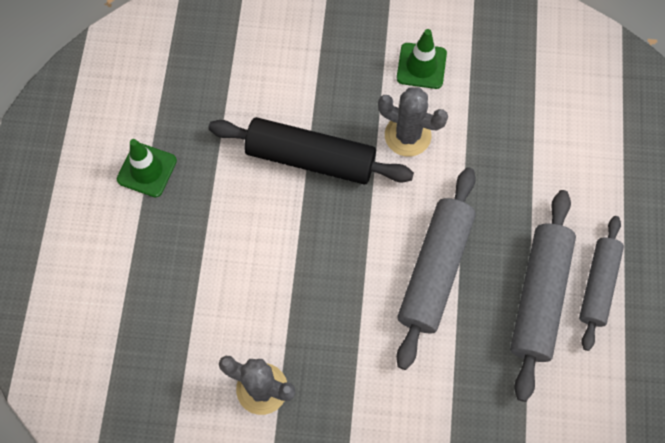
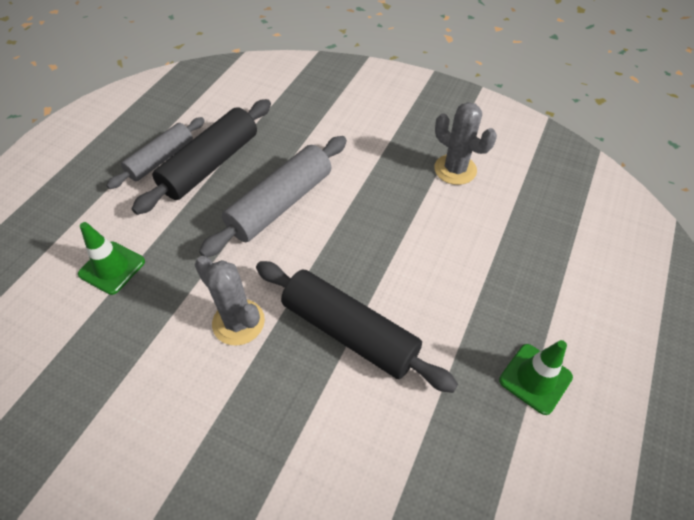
camera: 160 degrees left, 15 degrees down
(421, 66) = (177, 396): green traffic cone -> green traffic cone (112, 268)
(539, 297) = (210, 164): grey rolling pin -> black rolling pin

